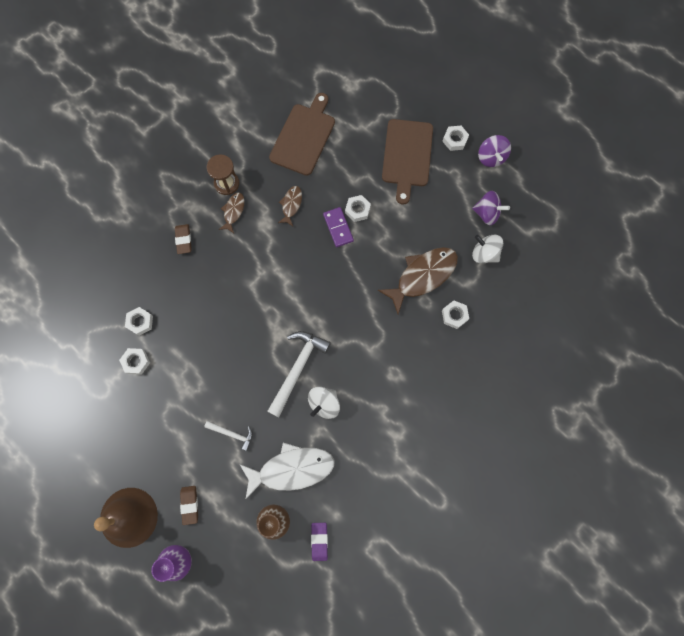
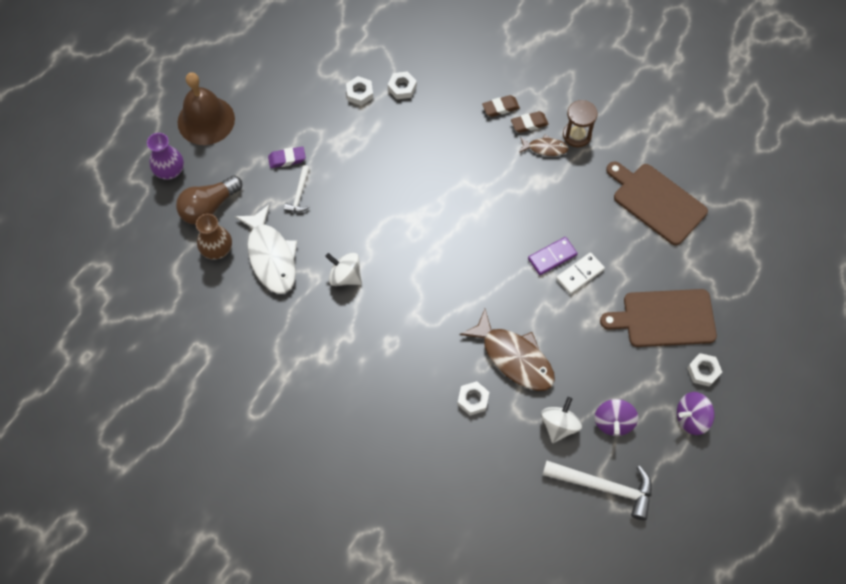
camera: 80 degrees right, 10 degrees down
(190, 505) = (224, 170): brown eraser -> brown eraser (529, 124)
(227, 524) = (209, 207): none -> brown light bulb
(291, 205) = (568, 204): brown fish -> none
(298, 368) = (379, 243): white hammer -> white hammer (604, 487)
(304, 137) = (656, 202): brown cutting board -> brown cutting board turned 150 degrees counterclockwise
(319, 541) = (201, 295): purple eraser -> purple eraser (287, 159)
(357, 210) = (580, 274): white nut -> white domino

